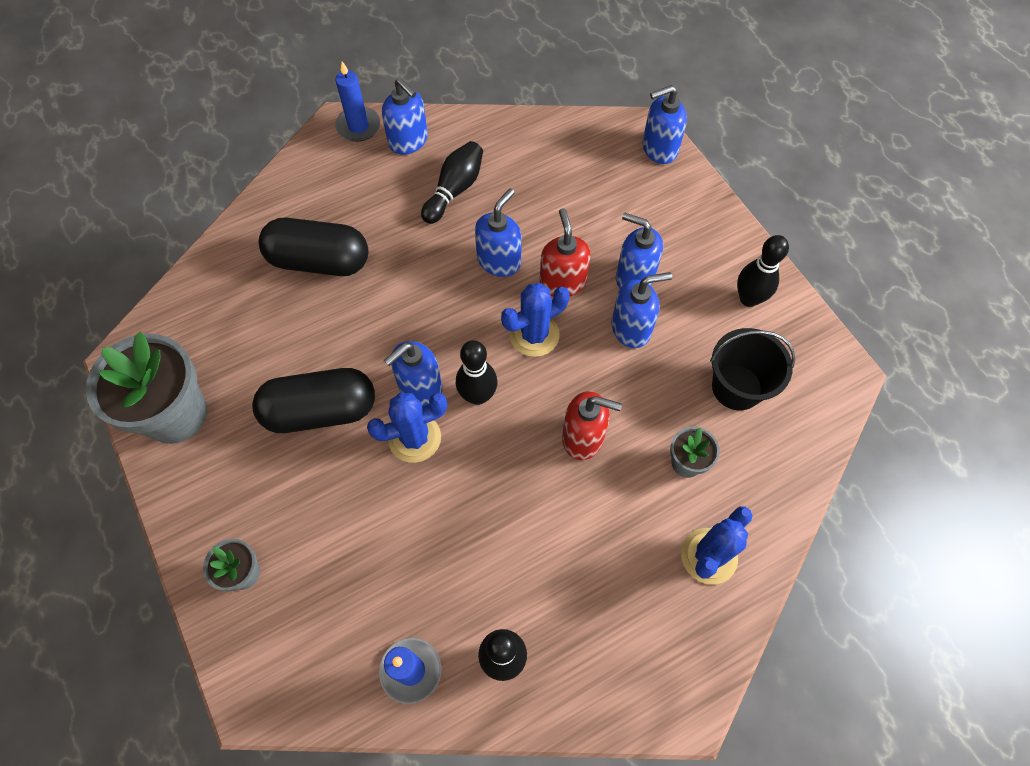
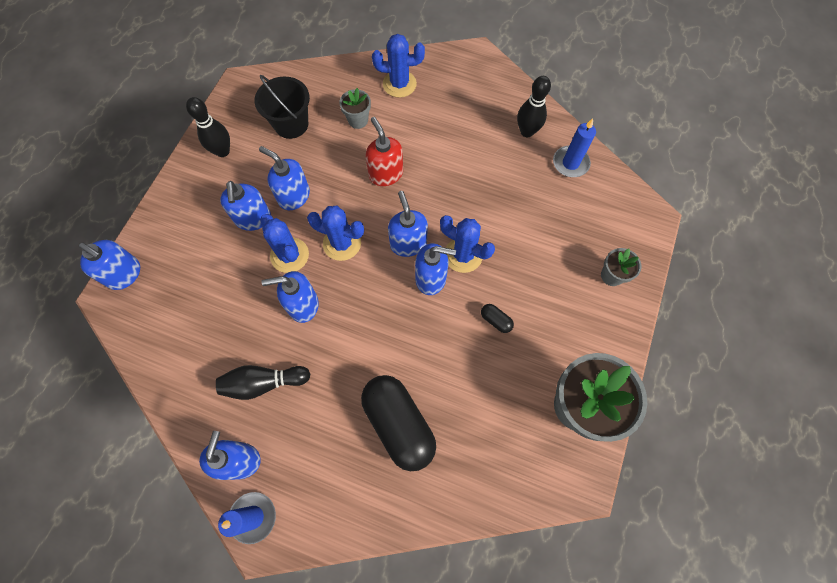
camera: 130 degrees left, 5 degrees up
(320, 410) = (495, 320): black capsule -> black capsule, size x0.40
(478, 395) = (408, 243): black bowling pin -> blue soap dispenser
(562, 282) = (289, 255): red soap dispenser -> blue cactus

